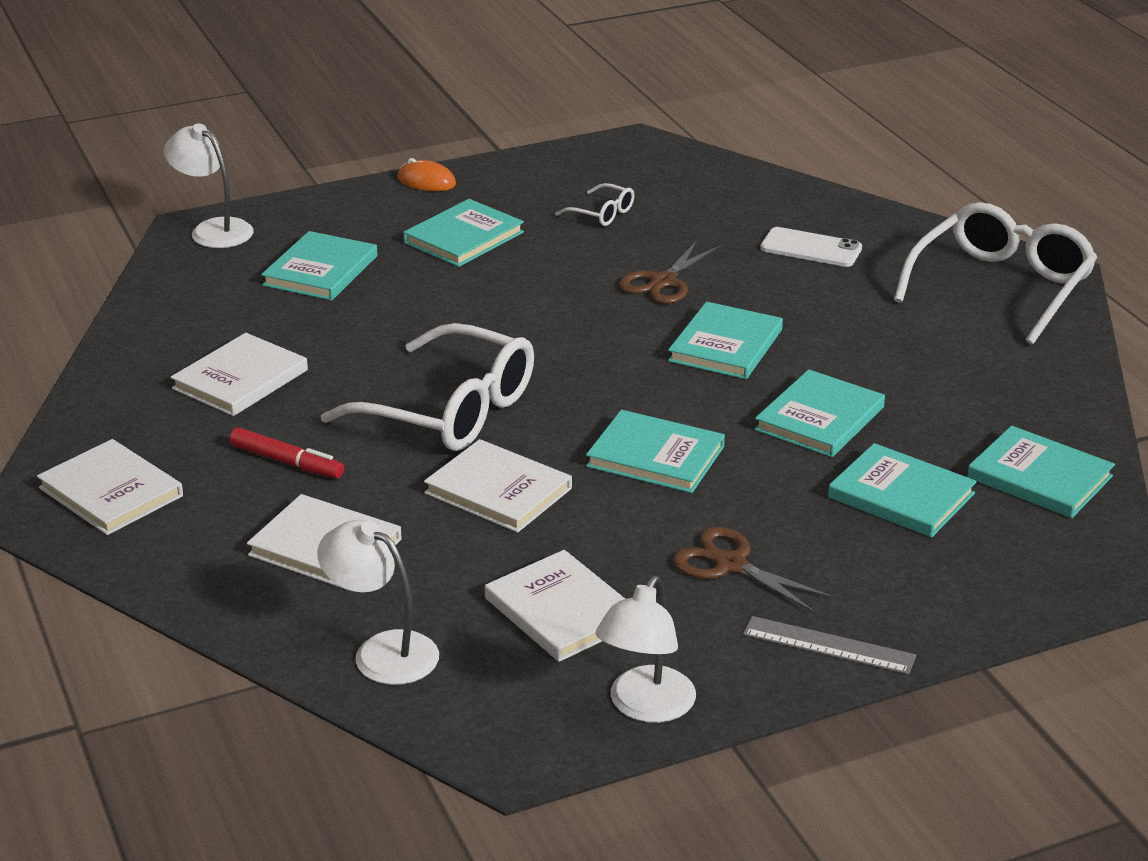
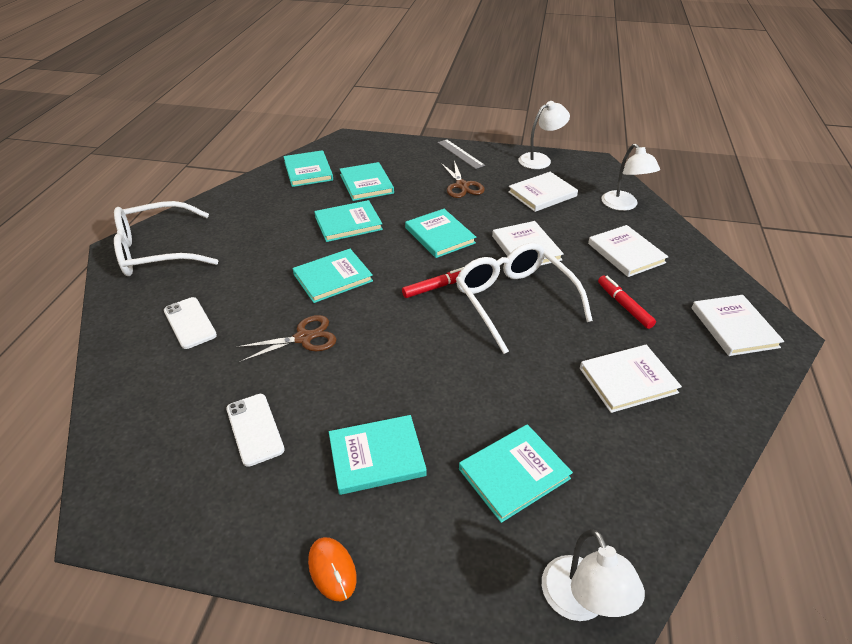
camera: 145 degrees left, 10 degrees up
(561, 611) = (542, 194): white book -> white book turned 60 degrees clockwise
(573, 387) = (437, 287): none -> red marker
(602, 213) = (255, 429): white glasses -> white phone

